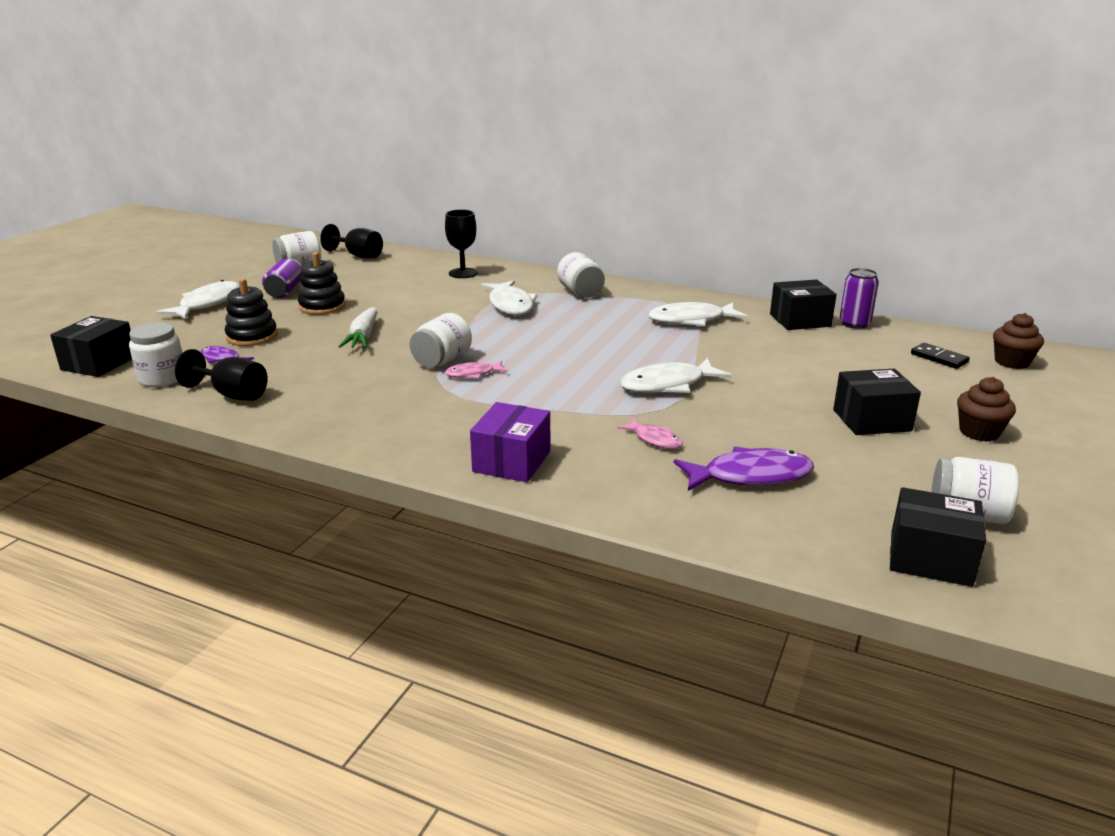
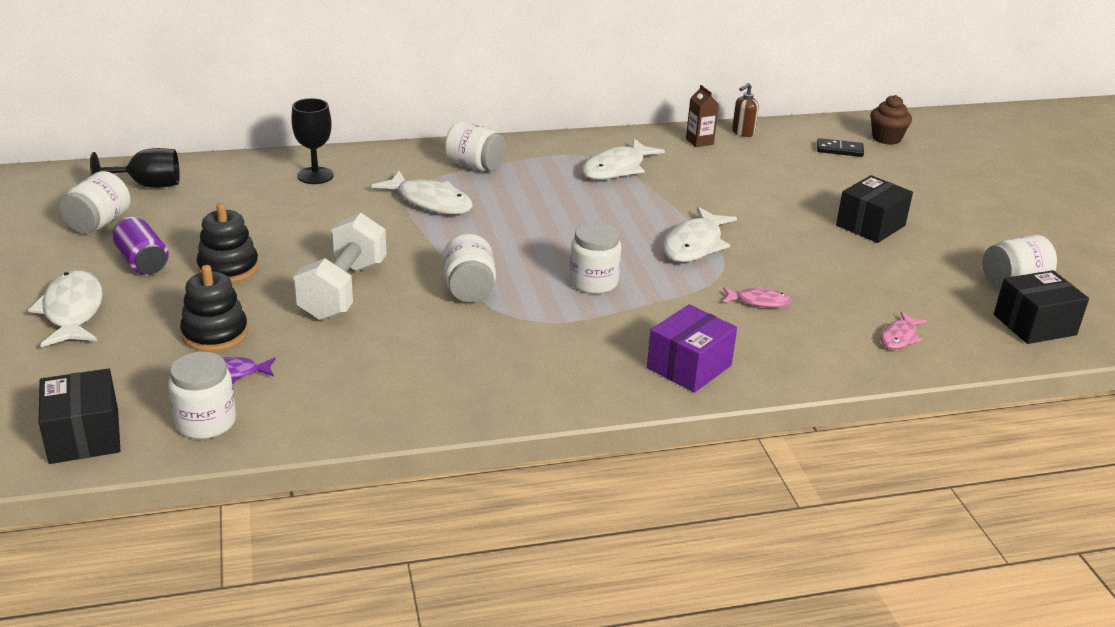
camera: 40 degrees left, 5 degrees up
(232, 395) = (324, 408): black goblet -> none
(363, 337) = (343, 290): white carrot -> white dumbbell
(473, 374) = (521, 293): pink fish -> pink fish (899, 337)
(511, 461) = (689, 366): purple box -> purple box turned 60 degrees clockwise
(539, 384) = (593, 282): none -> white jar
(750, 476) = (862, 307): purple fish -> none
(800, 320) = (699, 141): black box -> brown carton
(854, 324) = (742, 133): purple can -> brown soap dispenser
(979, 432) = (942, 211): brown cupcake -> none

